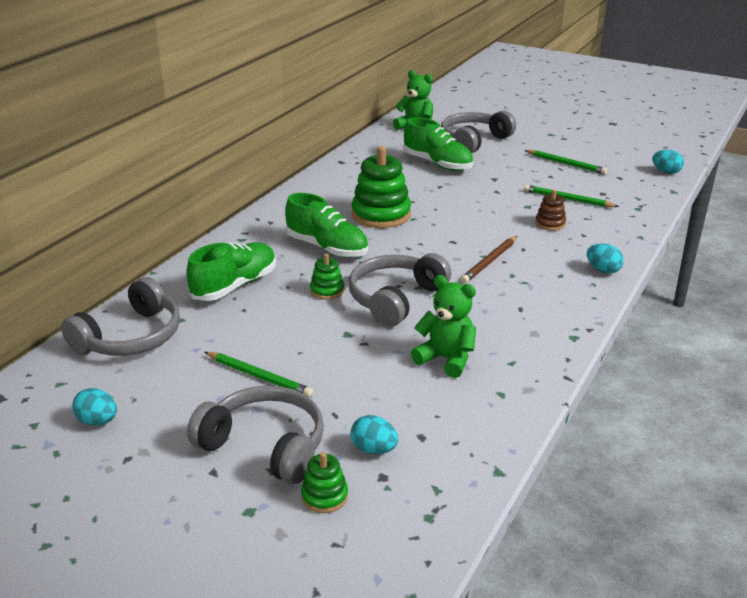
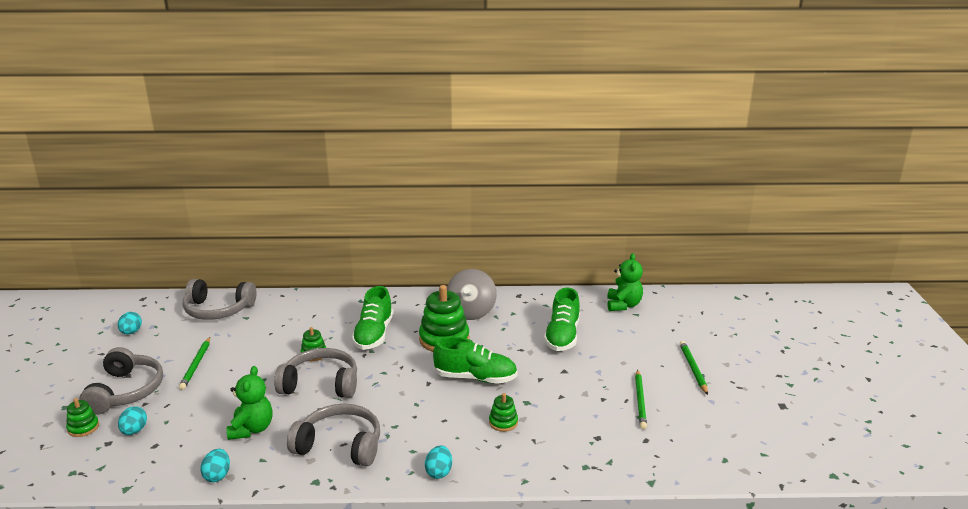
camera: 60 degrees right, 5 degrees down
(235, 286) = (297, 320): green shoe -> green shoe (475, 378)
(344, 190) = (471, 312): none -> grey spinning top
(474, 141) = (631, 340): grey headphones -> grey headphones (340, 445)
(489, 261) = (408, 409): brown pencil -> none
(550, 223) = (503, 422): brown stacking toy -> green stacking toy
(568, 199) = (562, 420): green pencil -> green pencil (693, 369)
(666, 172) = (694, 467): turquoise egg -> turquoise egg (217, 475)

